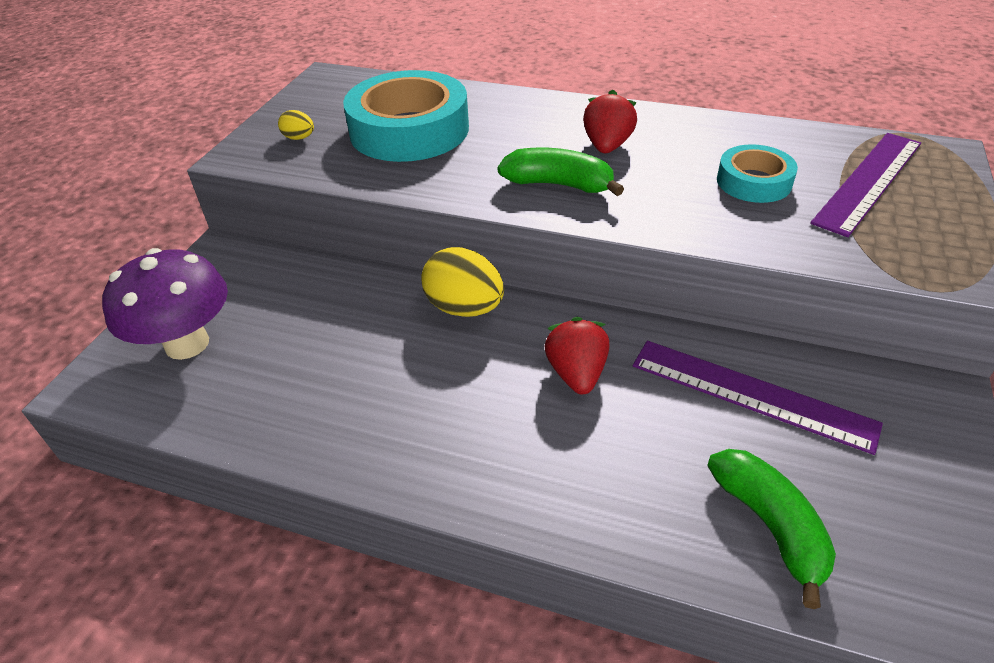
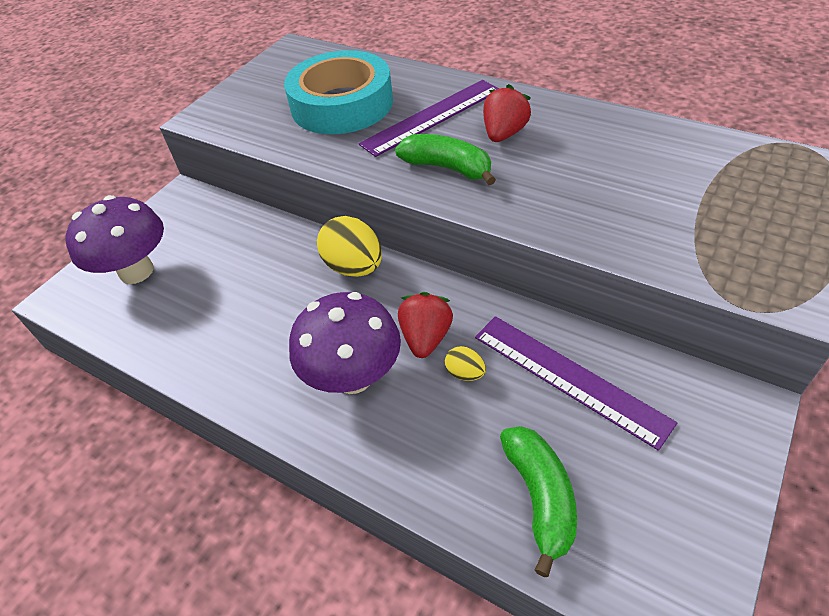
camera: 15 degrees right, 5 degrees up
(299, 138) = (252, 105): yellow egg -> yellow egg (465, 373)
(506, 427) = (353, 376): none -> purple mushroom
(753, 182) = (623, 182): turquoise tape -> none
(869, 181) = (735, 192): purple ruler -> purple ruler (432, 117)

